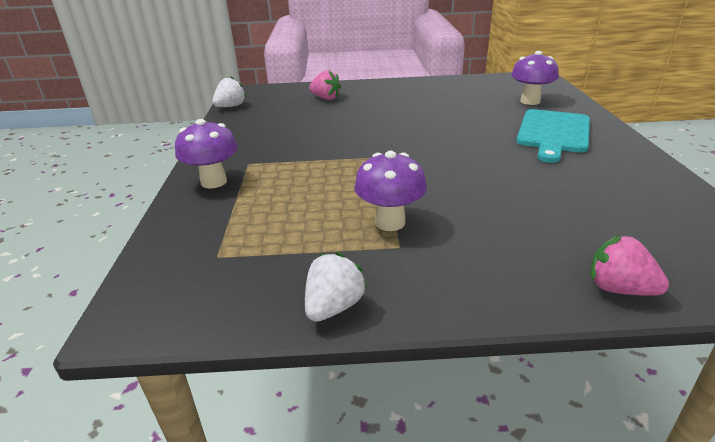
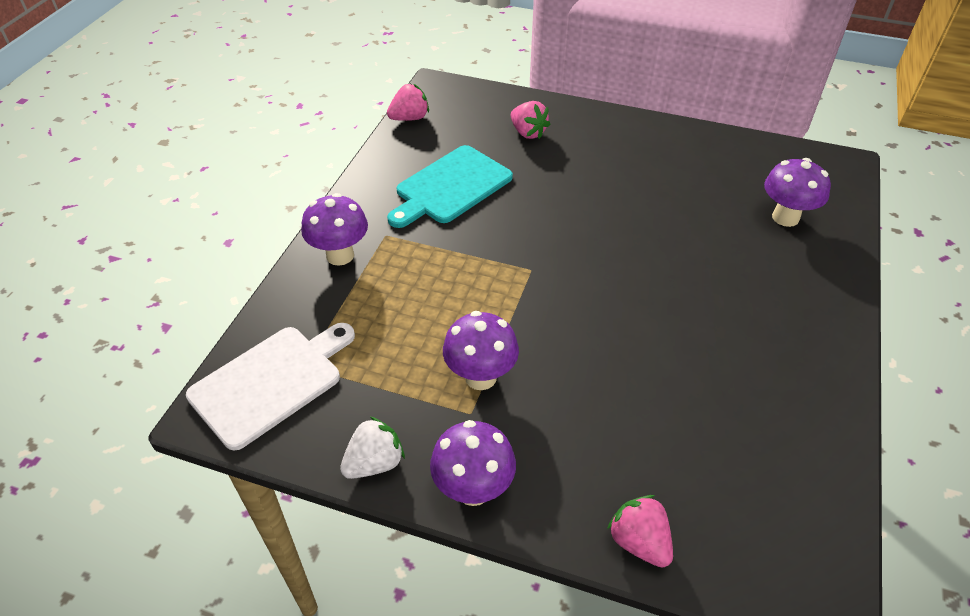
camera: 20 degrees right, 15 degrees up
(187, 277) = (271, 382): none -> white cutting board
(231, 106) = (409, 118): white strawberry -> pink strawberry
(444, 297) = (473, 489): none -> purple mushroom
(553, 133) = (764, 292): turquoise cutting board -> turquoise cutting board (450, 187)

